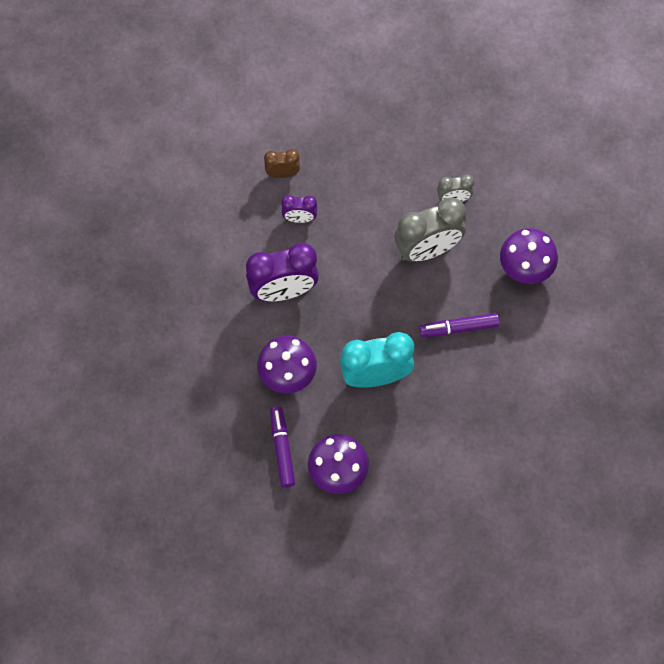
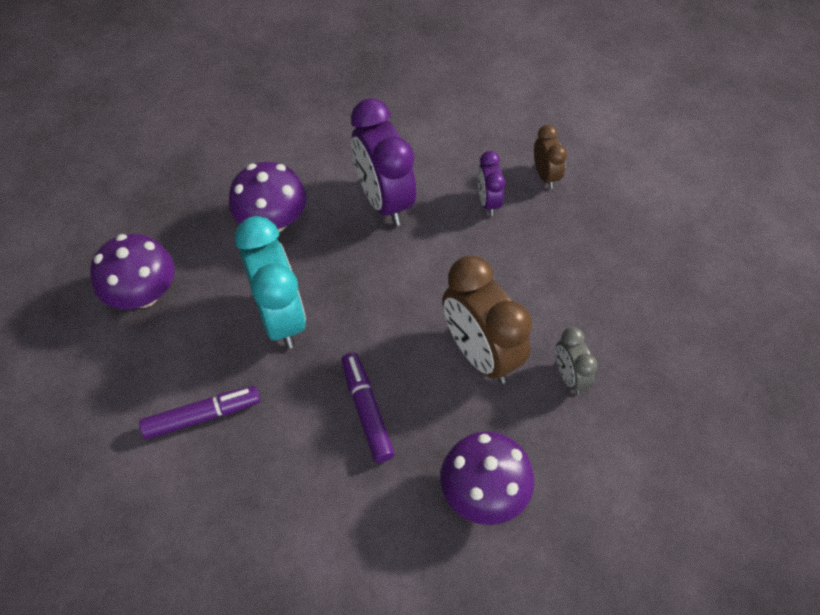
camera: 80 degrees right, 10 degrees down
(282, 449) = (172, 230): purple marker -> purple marker (202, 416)
(427, 250) = (480, 353): grey clock -> brown clock

